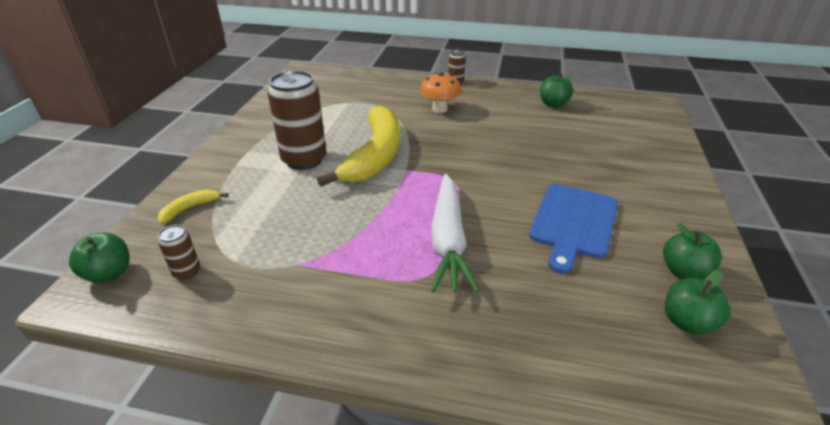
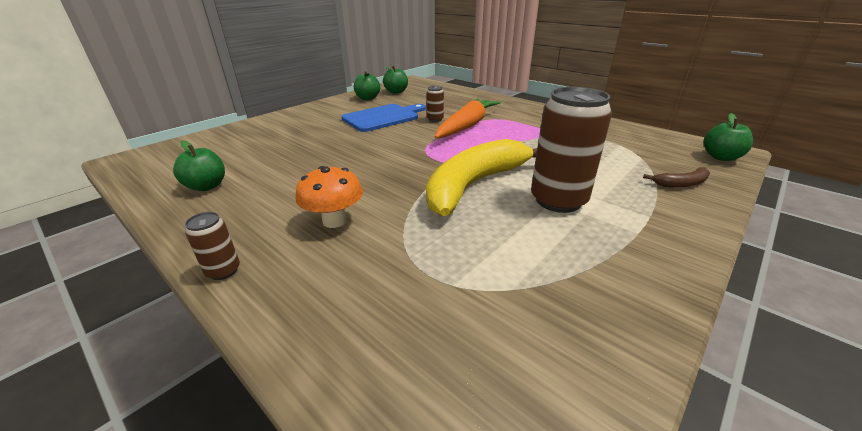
camera: 150 degrees left, 5 degrees down
(187, 272) = (655, 147): brown can -> brown can (435, 119)
(190, 209) = (681, 183): yellow banana -> brown banana
(448, 240) = (467, 126): white carrot -> orange carrot

